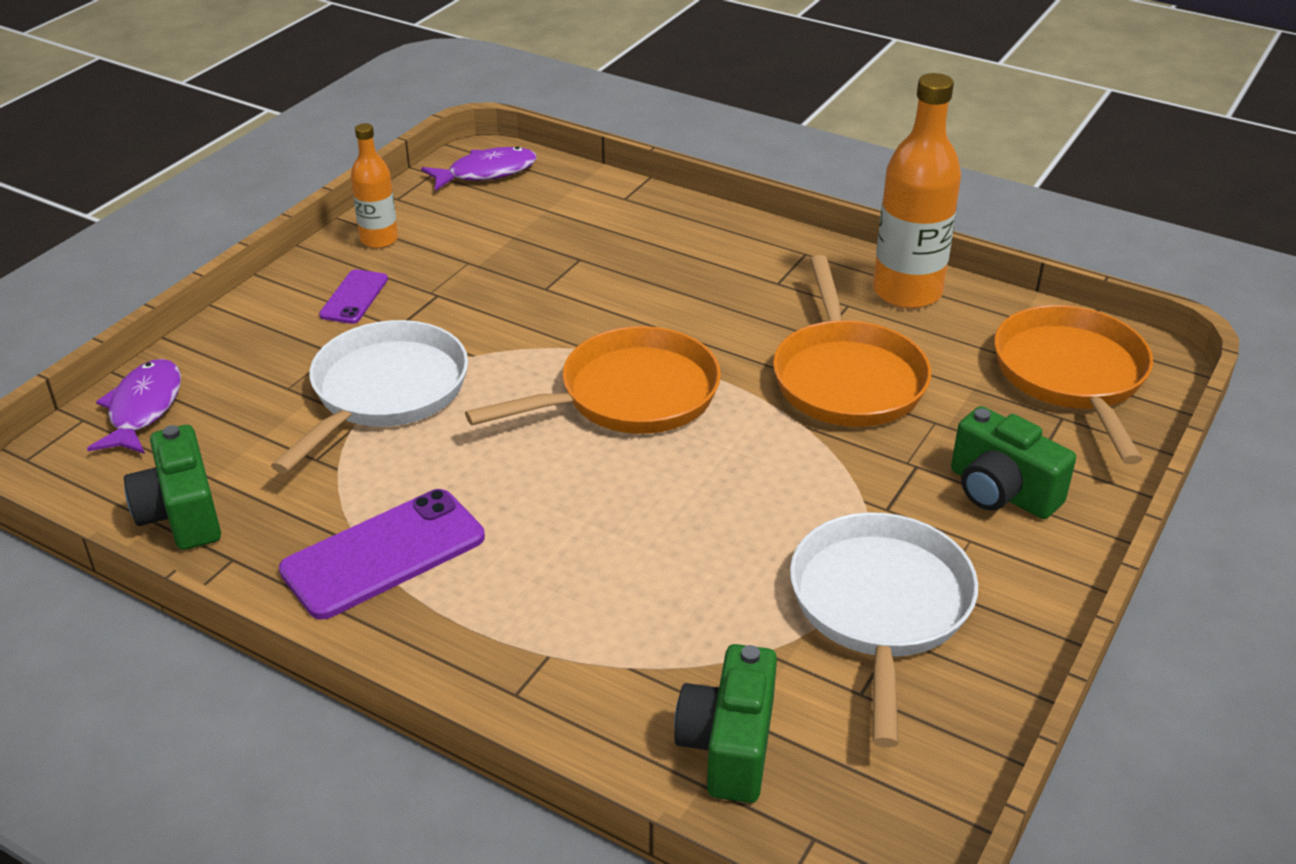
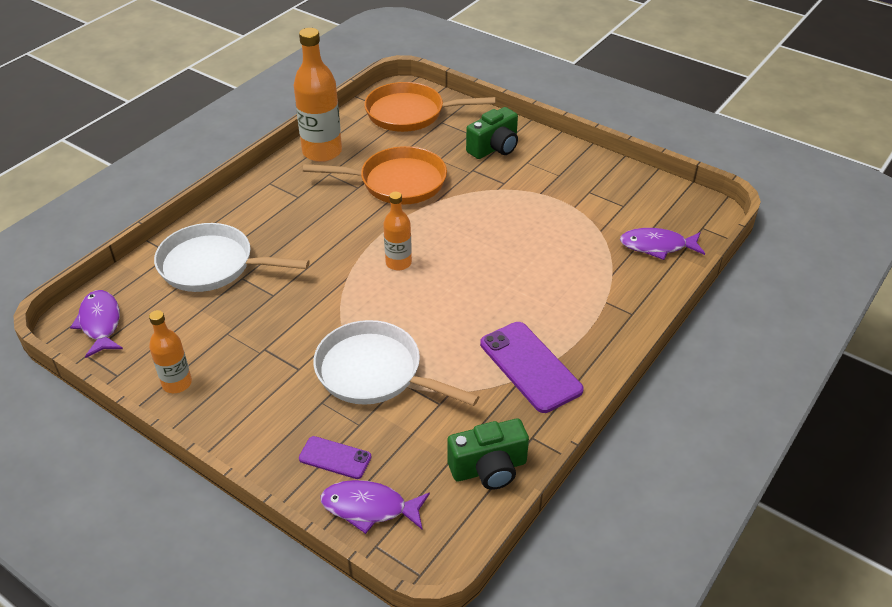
camera: 85 degrees left, 5 degrees up
(354, 297) = (254, 394): purple phone -> purple phone (335, 458)
(629, 396) = (398, 263): orange pan -> orange bottle
(729, 746) = (657, 246): green camera -> purple fish
(880, 608) = (571, 193): white pan -> white pan (212, 265)

